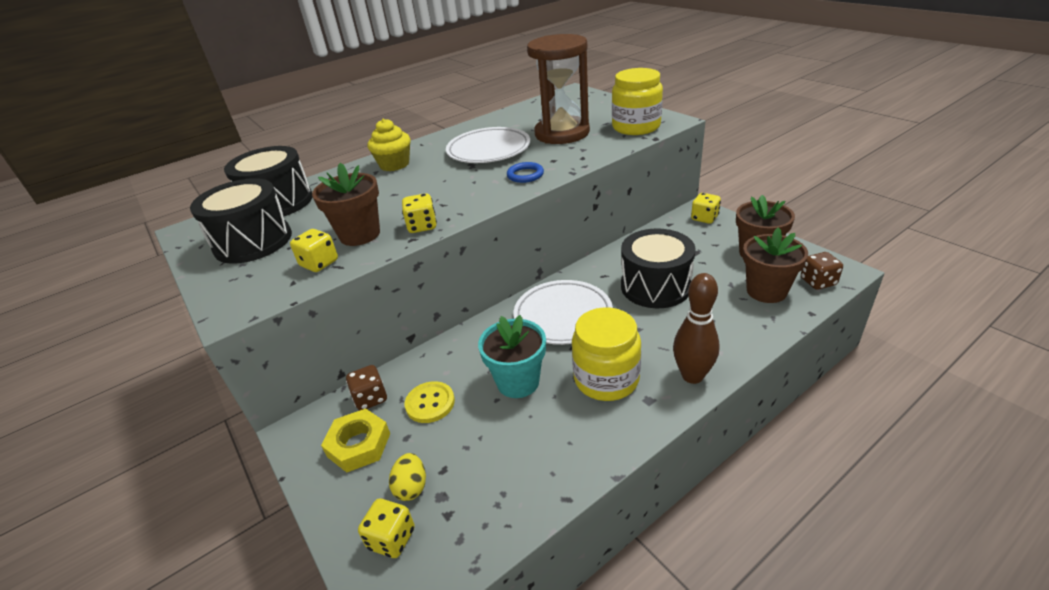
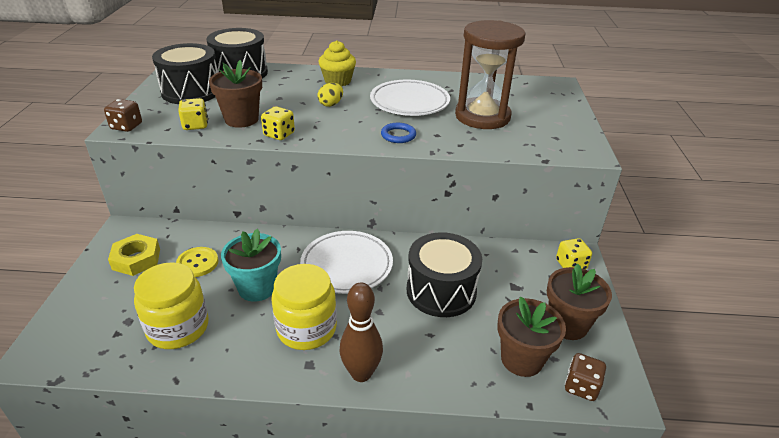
camera: 35 degrees right, 0 degrees up
(370, 398) = (177, 236): brown dice -> brown dice (126, 126)
(392, 538) = (79, 323): yellow dice -> none
(411, 487) = (124, 303): yellow egg -> yellow egg (331, 104)
(636, 127) = (548, 142): yellow jar -> yellow jar (178, 328)

